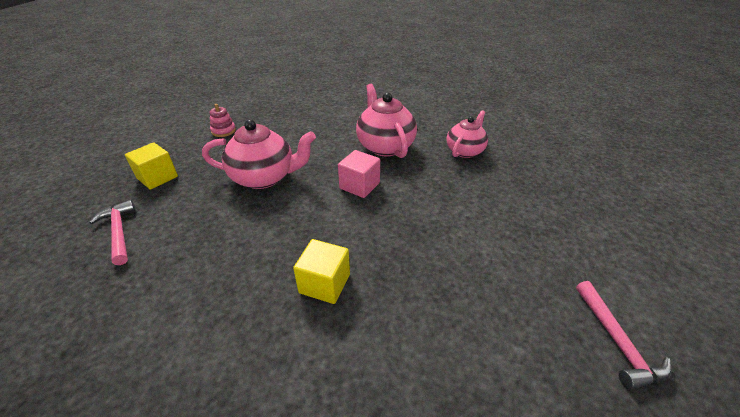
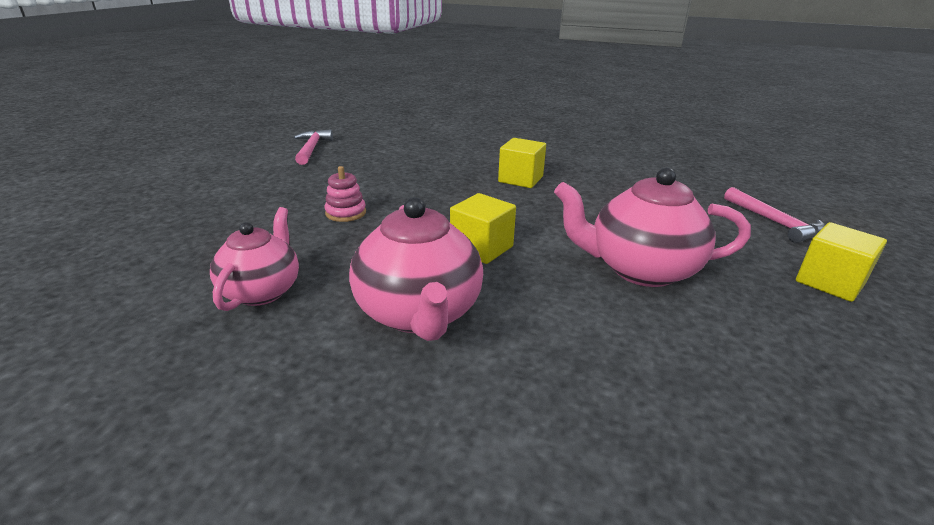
camera: 175 degrees left, 10 degrees down
(223, 131) = (842, 393): pink stacking toy -> pink stacking toy (346, 213)
(359, 185) = (481, 248): pink cube -> yellow cube
(465, 151) = (262, 291): pink teapot -> pink teapot turned 150 degrees clockwise

